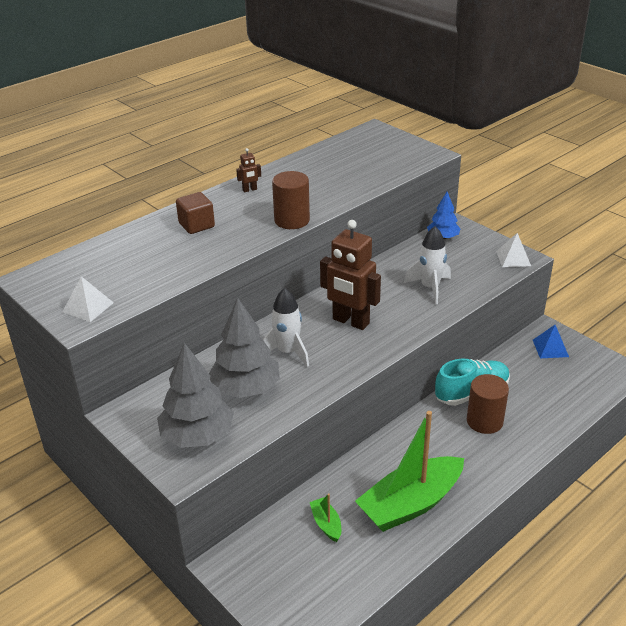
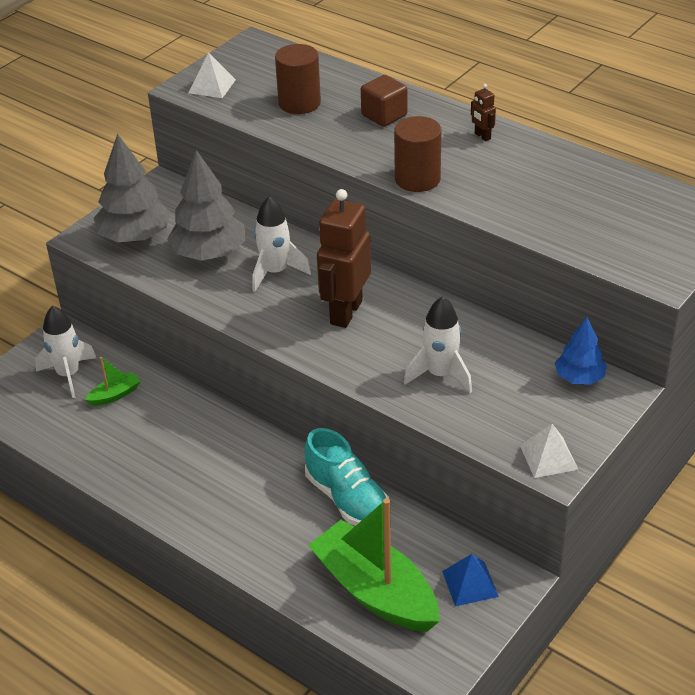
camera: 80 degrees right, 5 degrees up
(288, 559) = (68, 375): none -> white rocket
(410, 504) = (148, 456): green boat -> green boat (375, 591)
(484, 421) = (294, 514): brown cylinder -> brown cylinder (299, 103)

